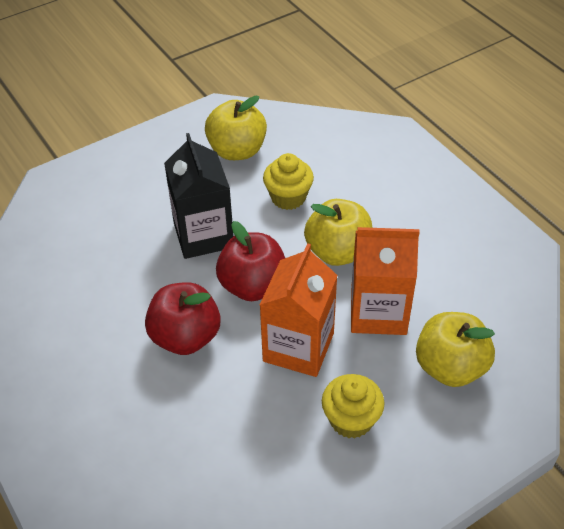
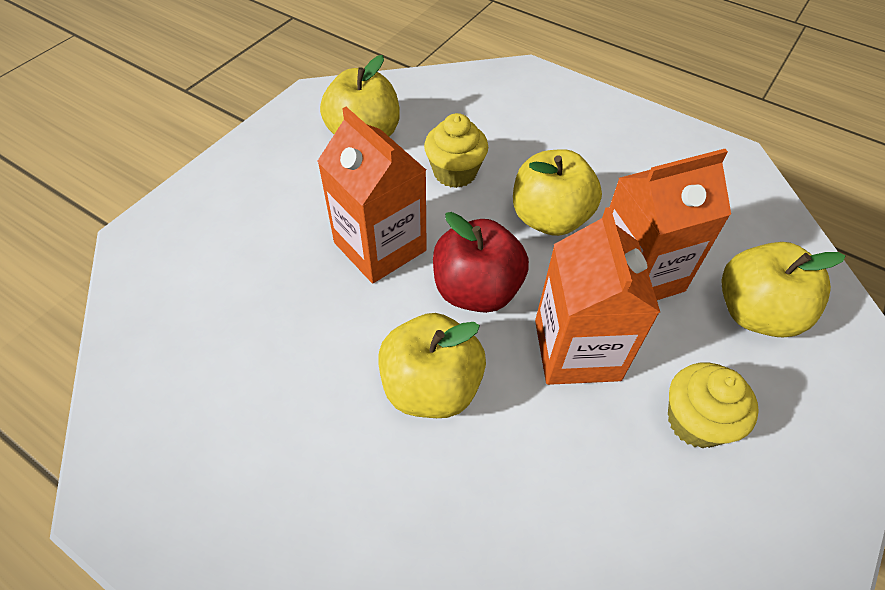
camera: 25 degrees left, 5 degrees up
(185, 337) = (431, 387): red apple -> yellow apple
(203, 235) = (380, 246): black carton -> orange carton

